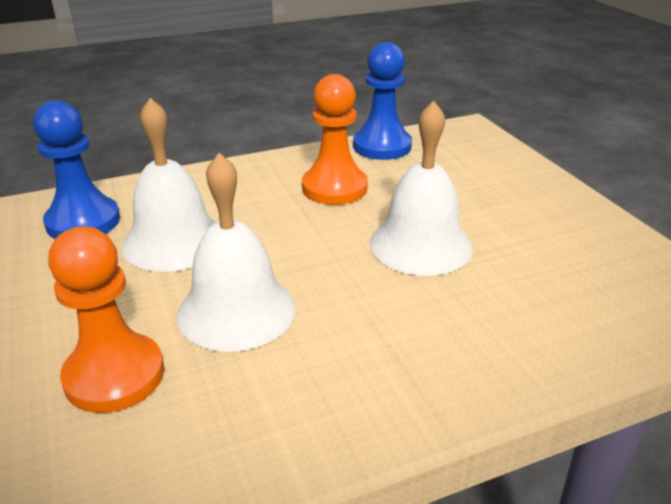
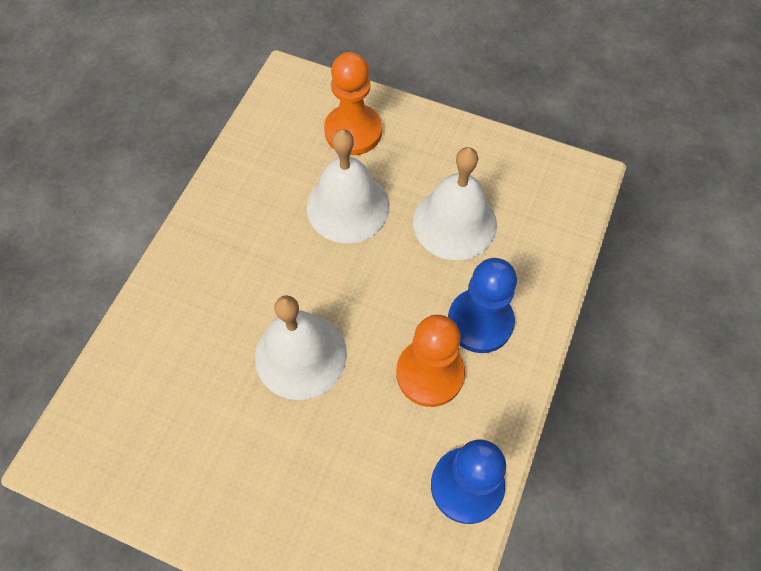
camera: 135 degrees right, 30 degrees up
(83, 221) = (532, 190): blue pawn -> blue pawn (480, 322)

